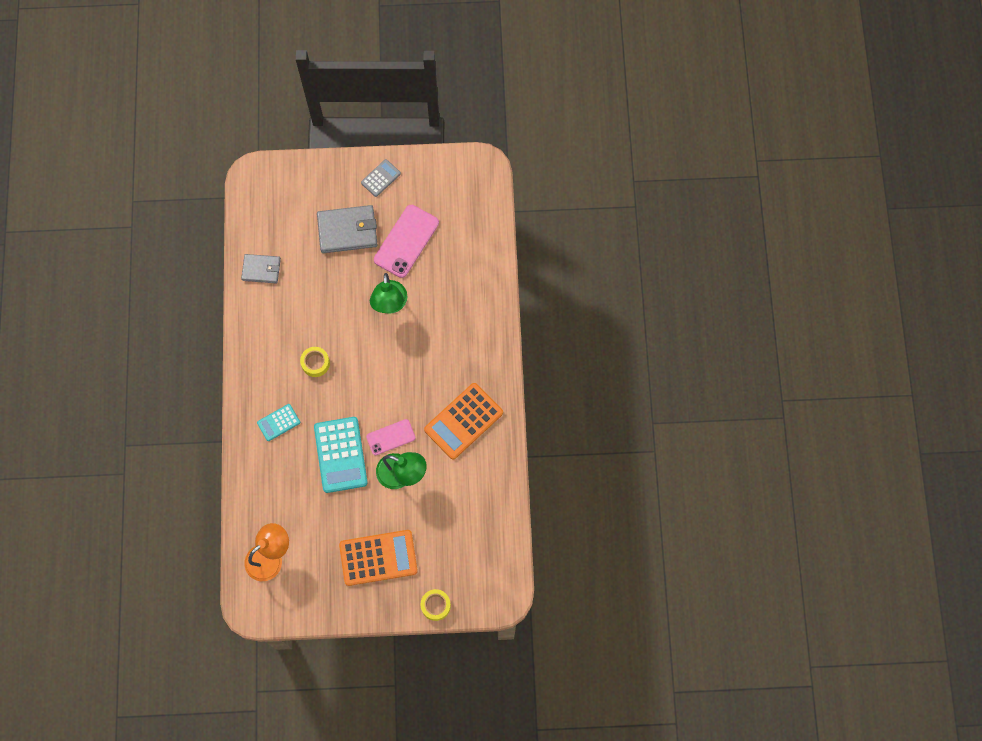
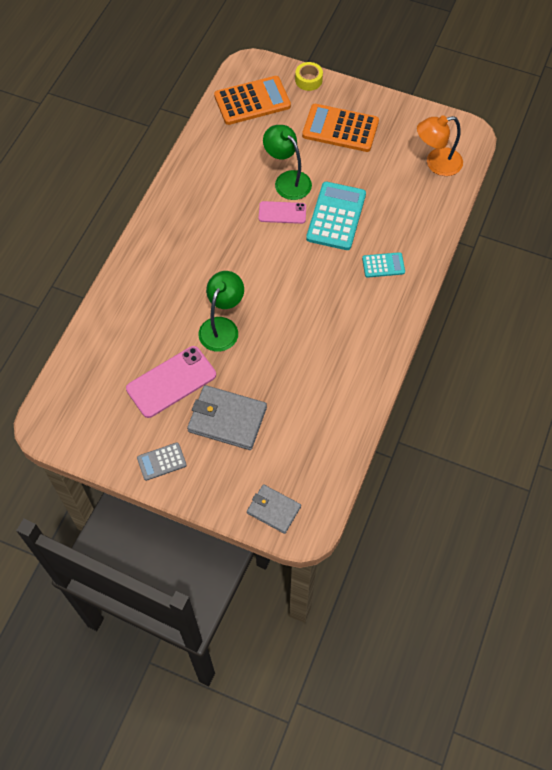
camera: 155 degrees left, 10 degrees down
(261, 269) = (339, 417): grey wallet -> grey wallet (273, 509)
(315, 363) = (323, 303): yellow tape -> none
(463, 421) = (208, 199): orange calculator -> orange calculator (252, 101)

